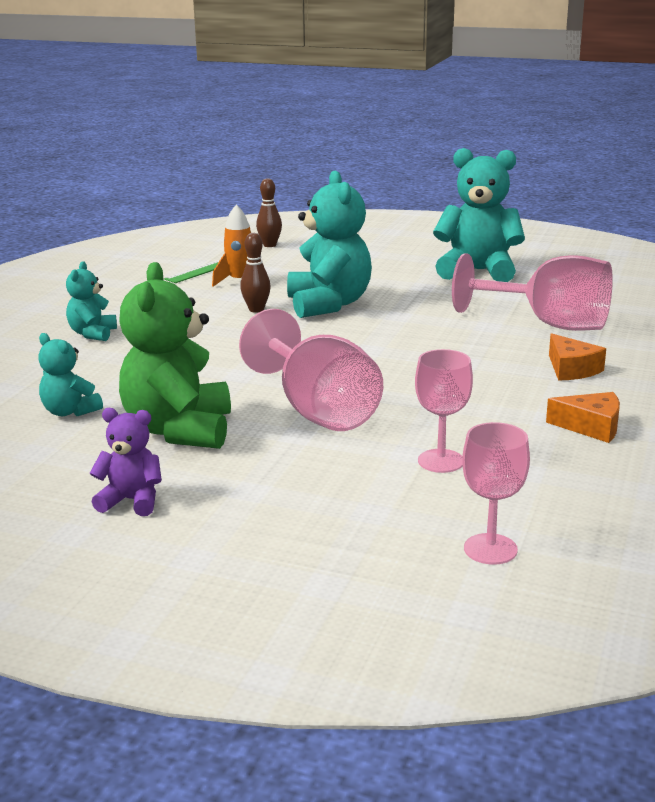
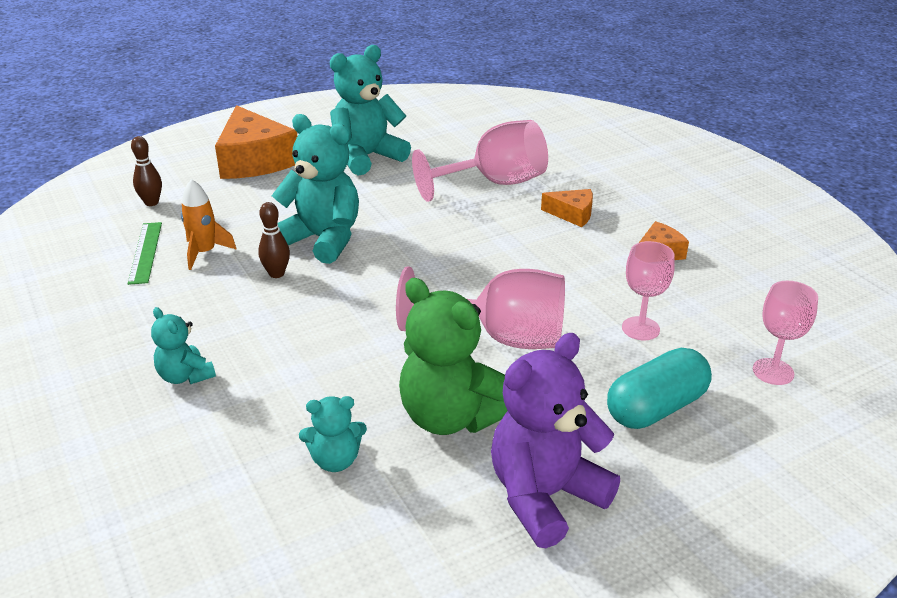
camera: 50 degrees left, 10 degrees up
(131, 501) = (545, 496): purple teddy bear -> purple teddy bear, size x1.91
(327, 508) = (656, 408): none -> turquoise capsule
(388, 245) = (254, 160): none -> orange cheese

